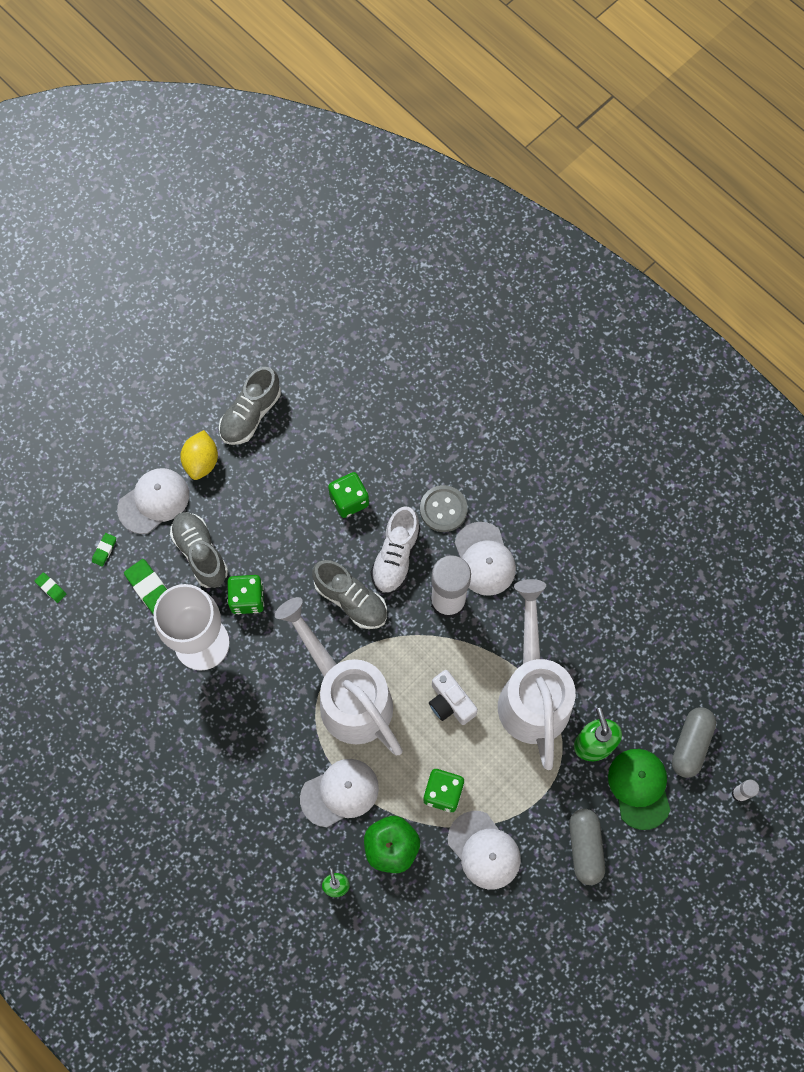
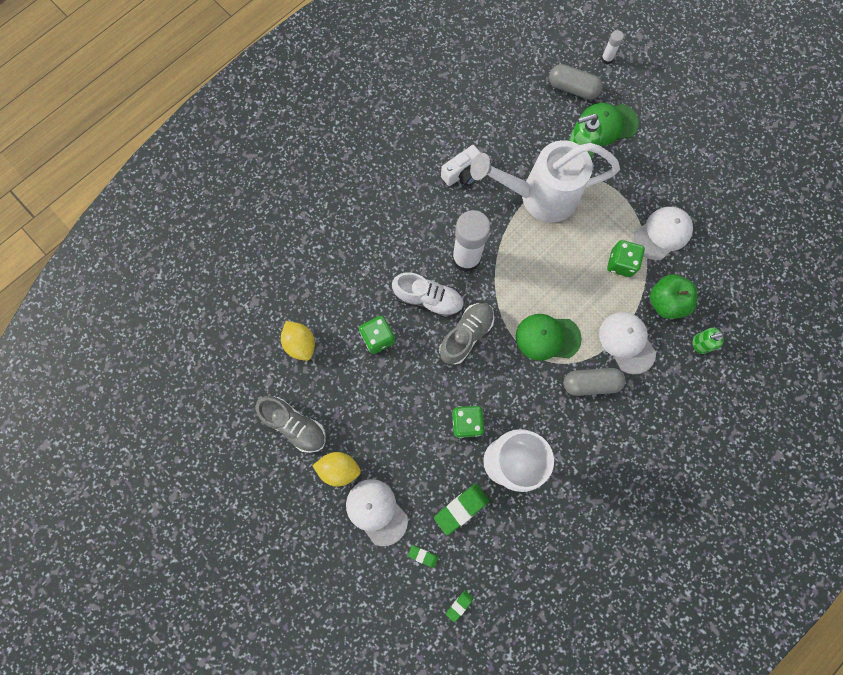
camera: 90 degrees left, 5 degrees up
(200, 553) = (425, 466): grey shoe -> none
(343, 416) = (301, 344): none -> yellow lemon
(347, 695) = (547, 337): white watering can -> green cap
(443, 509) = (387, 261): grey button -> none
(450, 702) = (549, 257): white camera -> white camera (462, 173)
(484, 559) = (430, 230): white cap -> none
(585, 847) = (654, 163): grey capsule -> grey capsule (590, 383)

